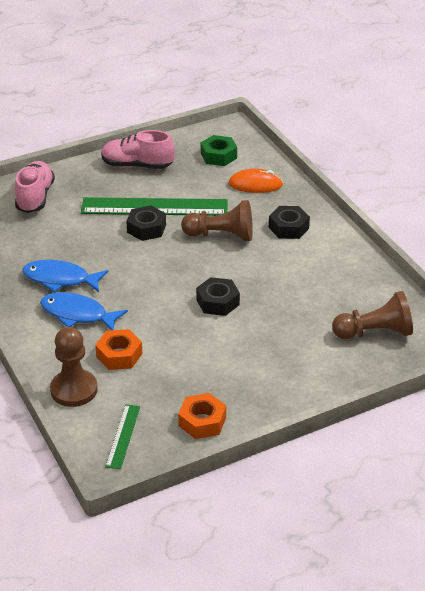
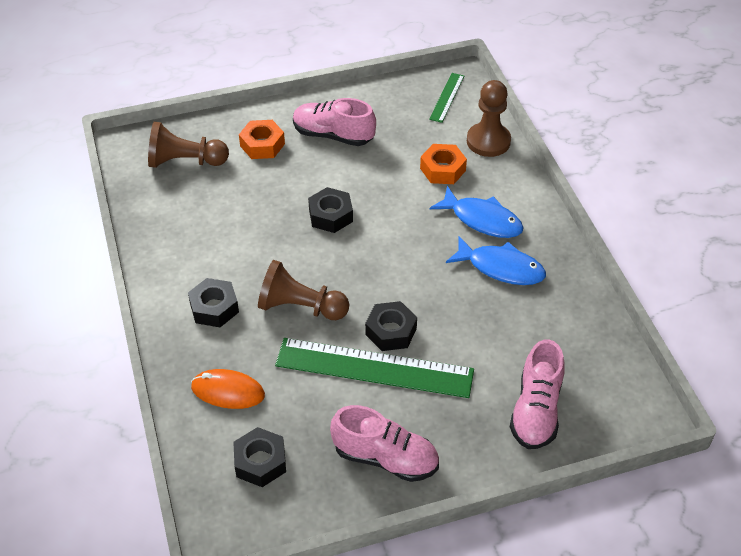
camera: 170 degrees left, 10 degrees up
(202, 421) = (376, 101): orange nut -> orange nut (262, 145)
(218, 156) = (260, 462): green nut -> black nut
(238, 376) = (333, 135): none -> pink shoe

